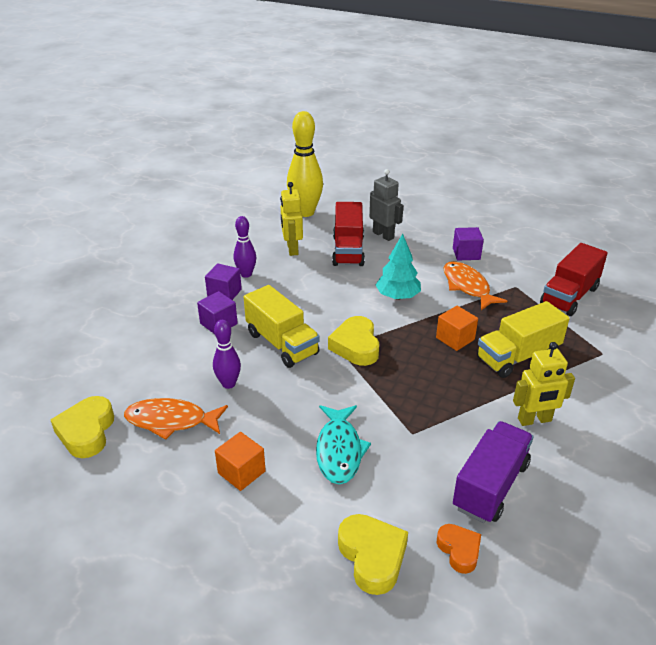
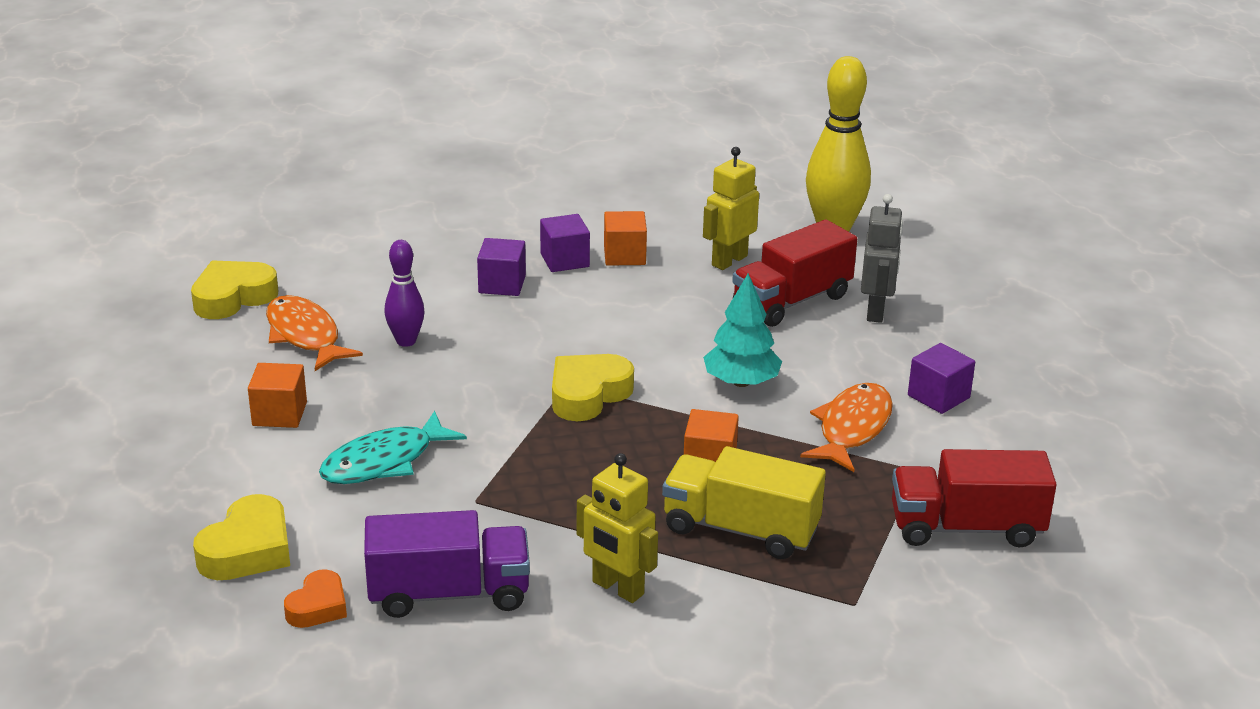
camera: 50 degrees right, 5 degrees down
(246, 274) = (624, 255): purple bowling pin -> orange cube
(282, 343) = (522, 342): yellow truck -> none

